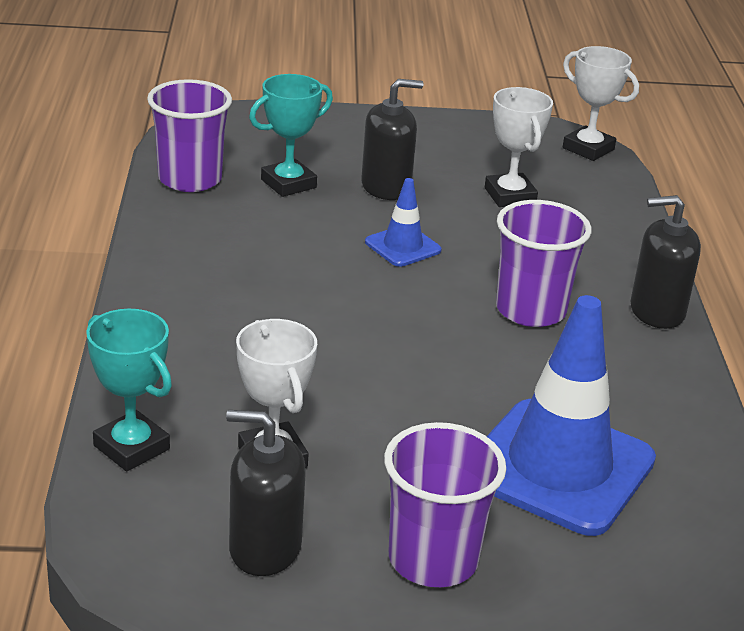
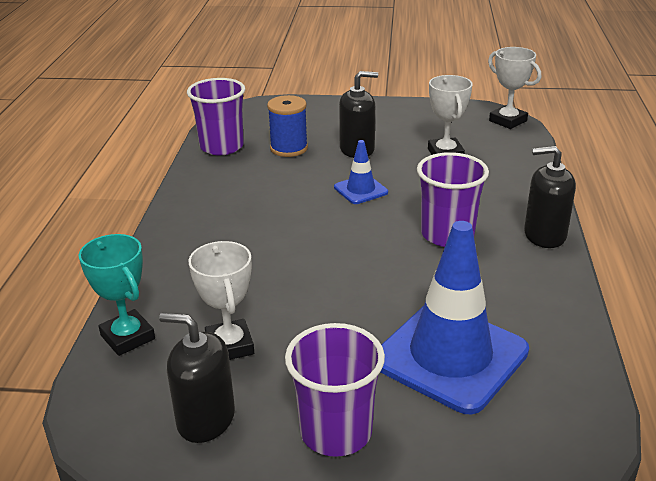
camera: 10 degrees right, 0 degrees up
(288, 183) = (289, 148): turquoise trophy -> blue spool

